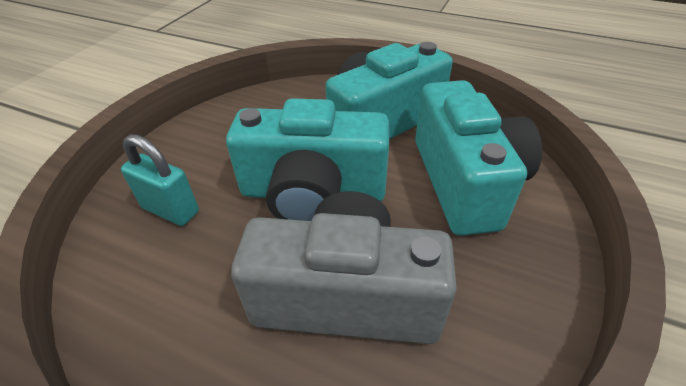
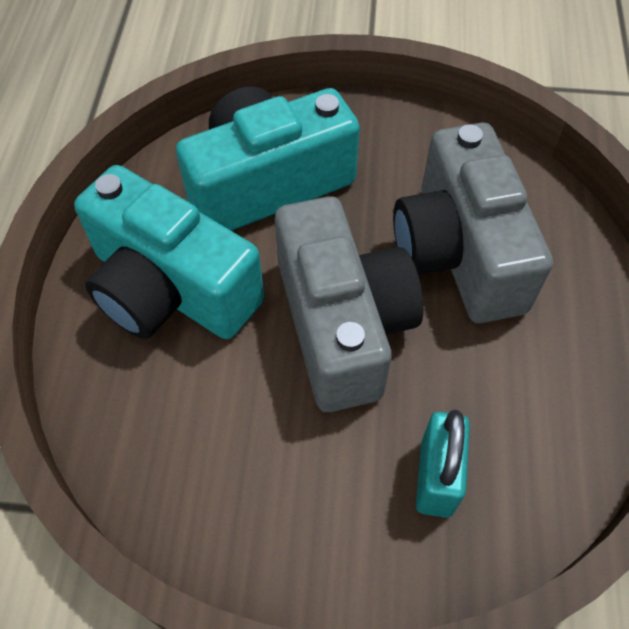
camera: 110 degrees left, 15 degrees up
(312, 193) = (342, 325): turquoise camera -> grey camera

